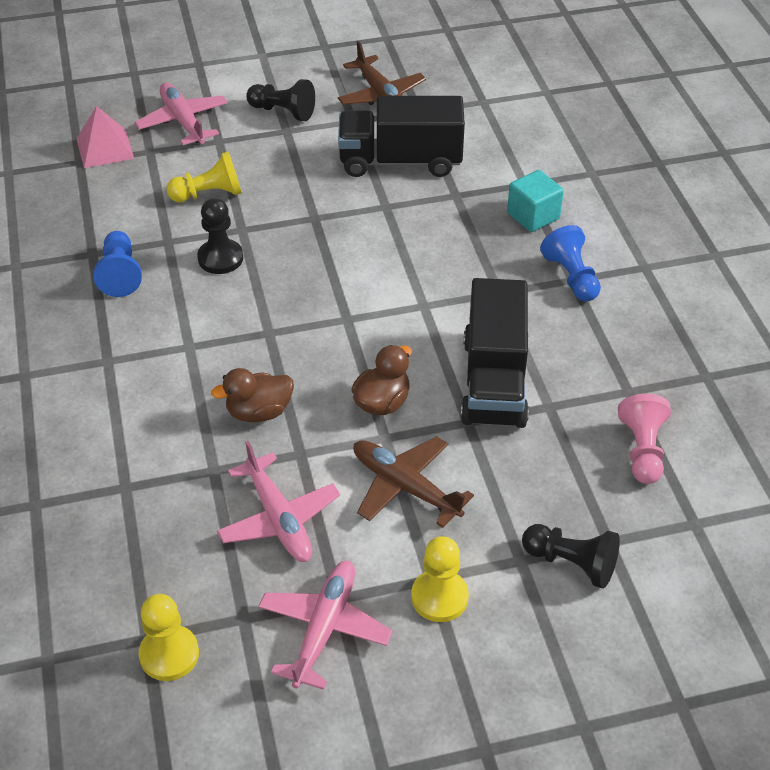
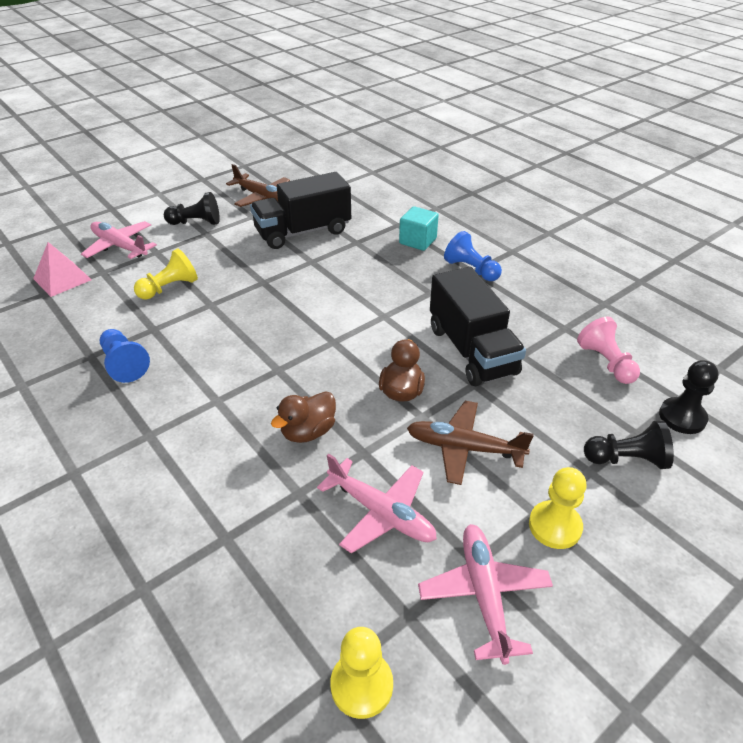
camera: 25 degrees left, 5 degrees down
(220, 258) = (205, 328): black pawn -> black pawn (682, 417)

